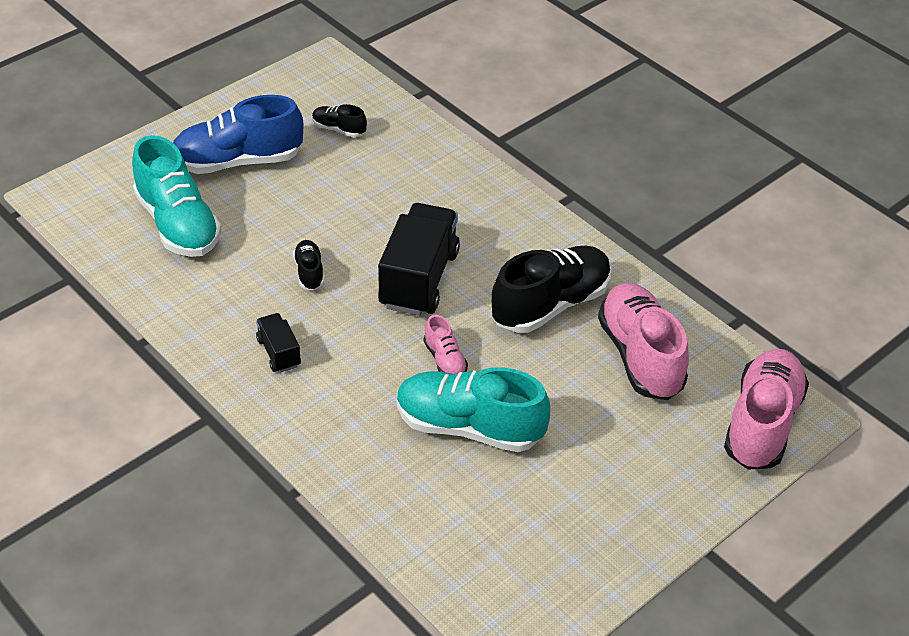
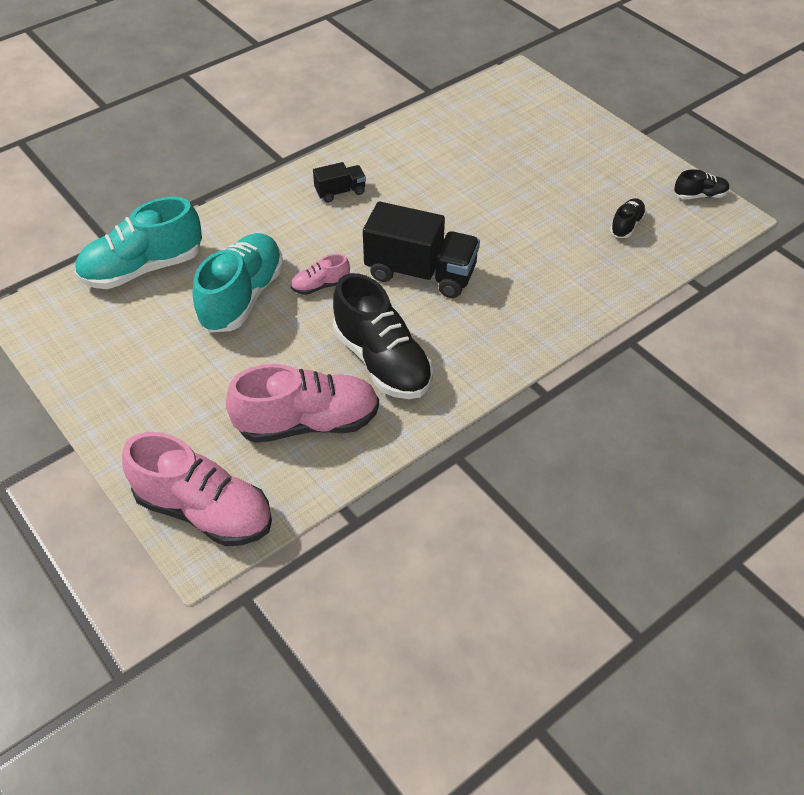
camera: 95 degrees right, 5 degrees up
(178, 224) = (489, 136): turquoise shoe -> turquoise shoe (143, 268)
(238, 161) = (571, 165): blue shoe -> none
(309, 272) = (431, 207): black shoe -> black shoe (700, 195)

